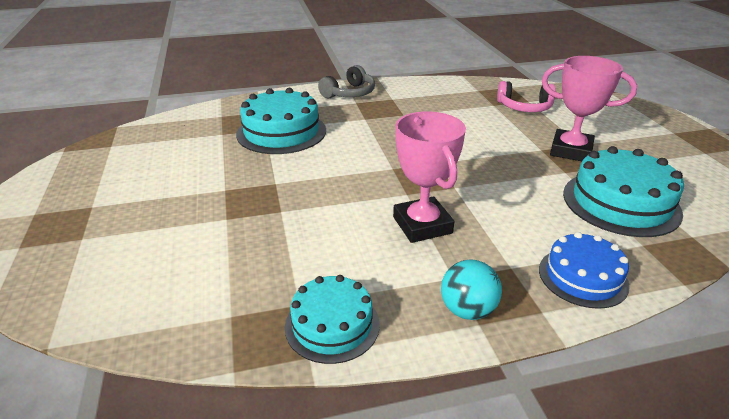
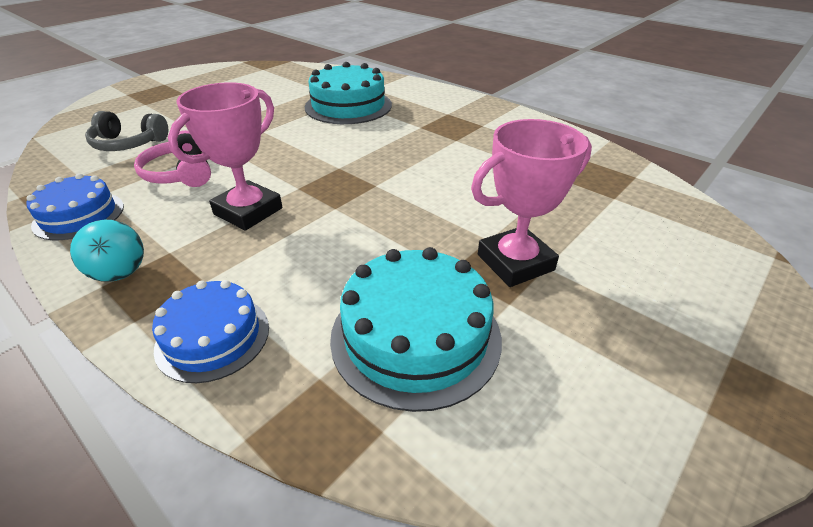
camera: 55 degrees right, 5 degrees up
(332, 325) = (79, 215): turquoise cake -> blue cake
(349, 93) = (462, 105): grey headphones -> grey headphones (128, 144)
(524, 107) = (591, 200): pink headphones -> pink headphones (180, 173)
(570, 151) = (515, 262): pink trophy -> pink trophy turned 75 degrees clockwise

